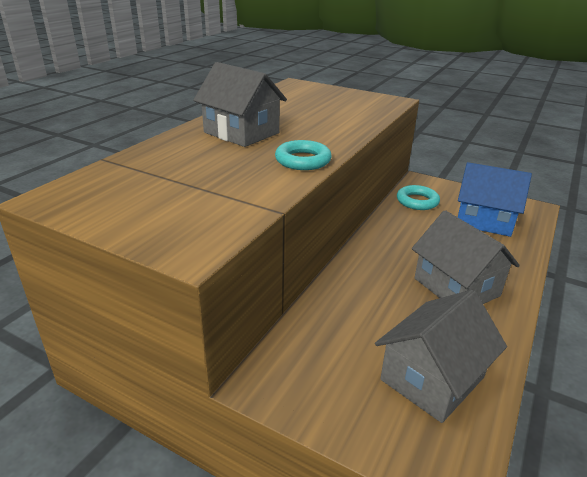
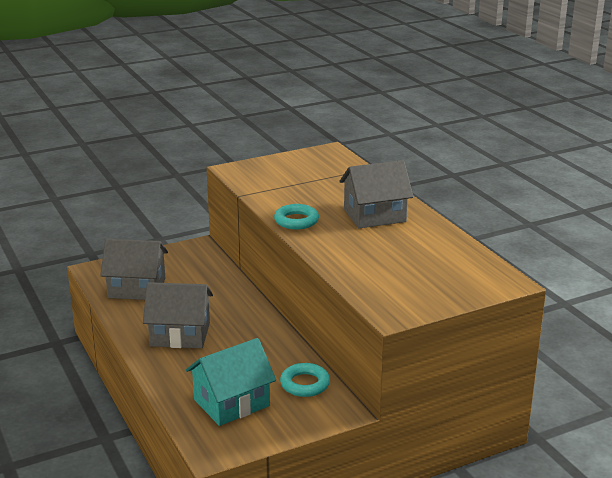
camera: 125 degrees right, 5 degrees down
(432, 378) = (137, 288): grey house -> grey house turned 75 degrees counterclockwise
(484, 220) = (231, 403): blue house -> turquoise house

